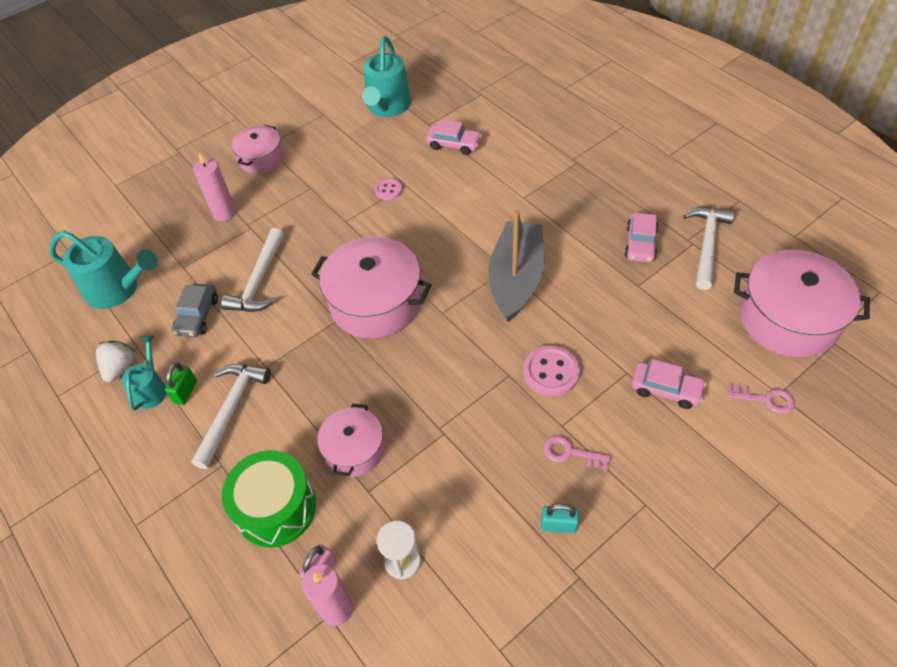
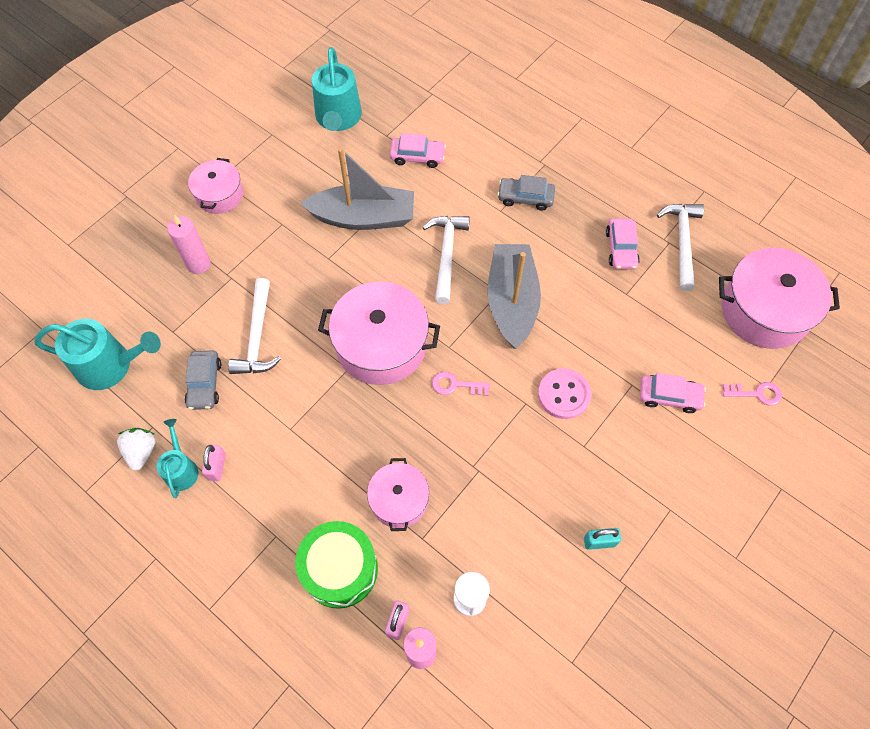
camera: 15 degrees left, 10 degrees up
(185, 392) = (217, 467): green padlock -> pink padlock
(231, 409) = (269, 478): white hammer -> white hammer (446, 255)
(388, 190) = (363, 217): pink button -> grey boat
(551, 189) = (525, 198): none -> grey car
(570, 453) = (596, 471): pink key -> pink key (455, 385)

